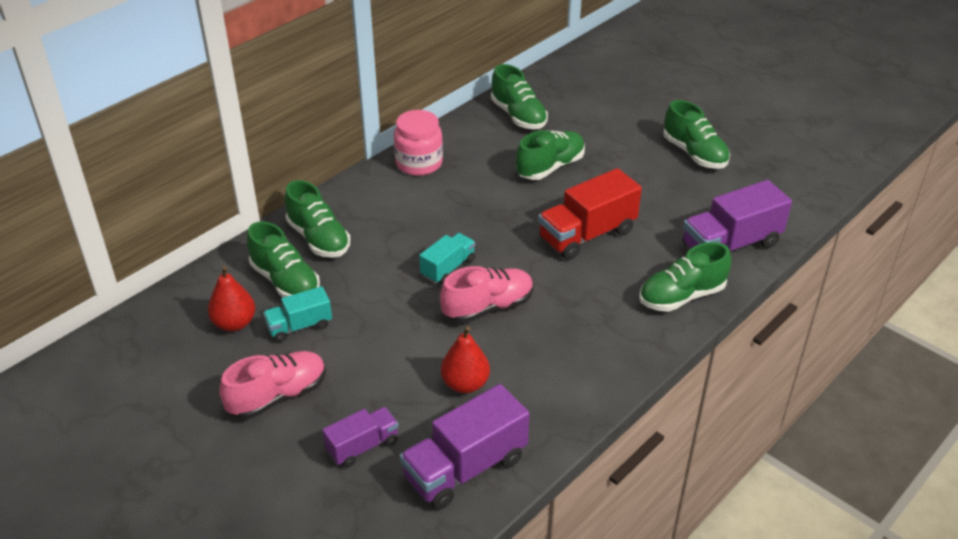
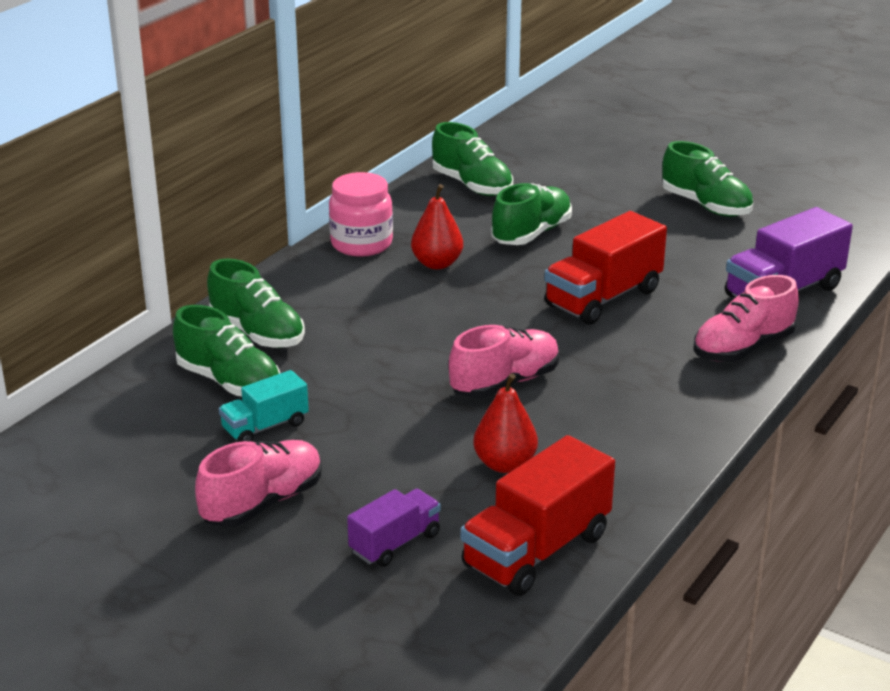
camera: 10 degrees left, 10 degrees down
(234, 323) = (176, 432): red pear -> red pear (437, 264)
(448, 268) = (438, 348): turquoise truck -> none
(465, 468) = (536, 550): purple truck -> red truck
(681, 296) = (742, 348): green shoe -> pink shoe

